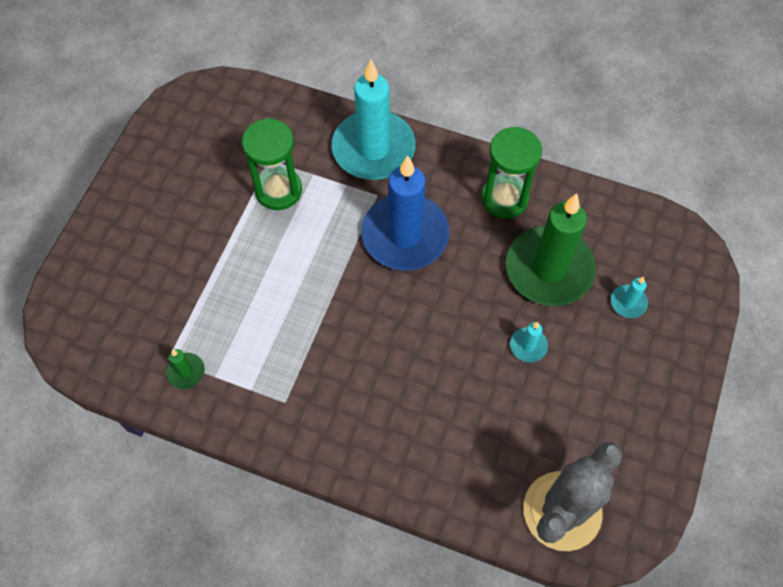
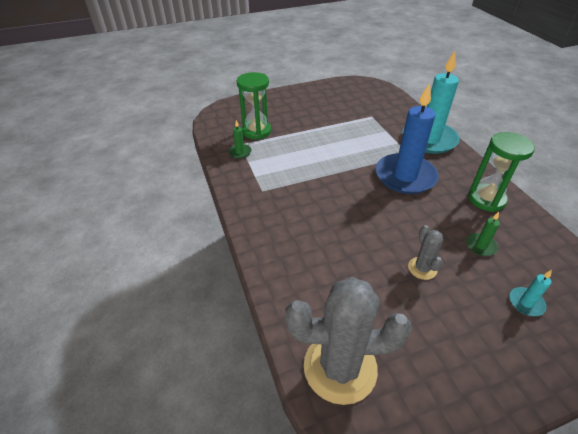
camera: 50 degrees right, 20 degrees down
(278, 190) = (362, 126): green hourglass -> green hourglass (256, 131)
(528, 346) = (422, 268): turquoise candle -> grey cactus
(549, 269) = (481, 246): green candle -> green candle, size x0.41

